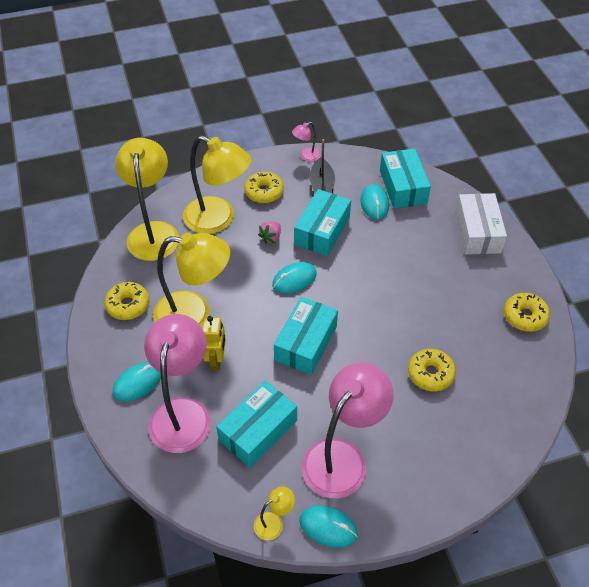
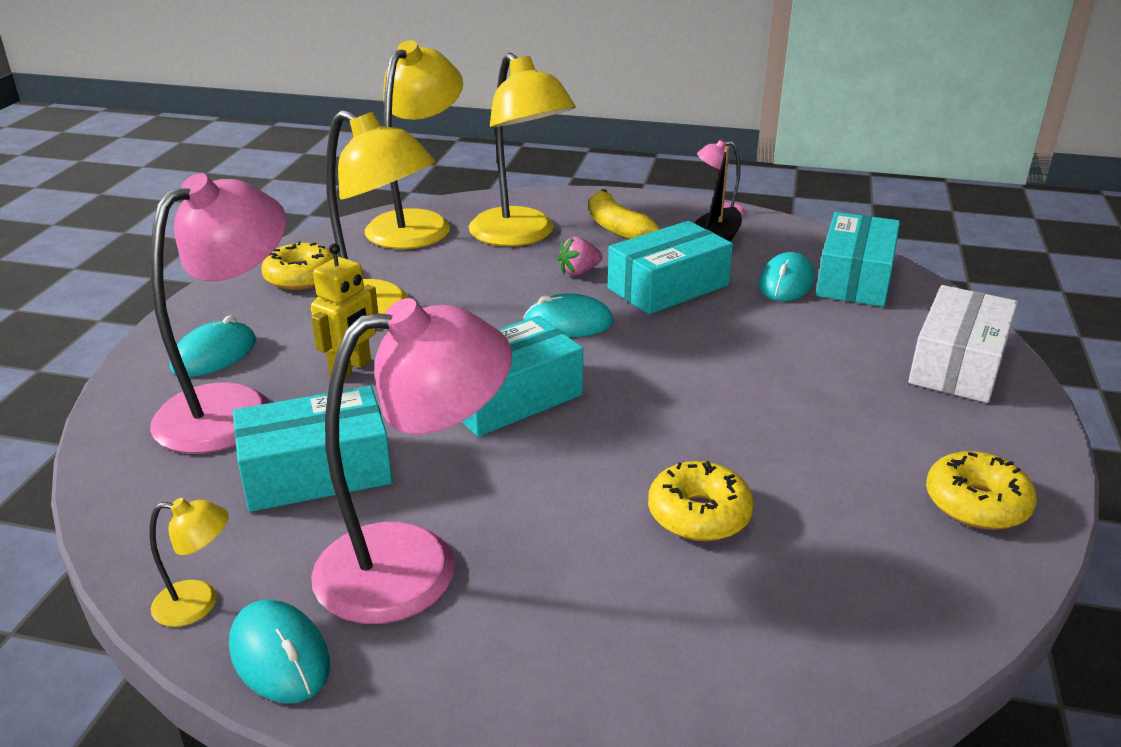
camera: 30 degrees right, 20 degrees down
(137, 383) = (214, 355): turquoise mouse -> turquoise mouse turned 45 degrees counterclockwise
(264, 192) = (617, 228): yellow donut -> yellow banana

